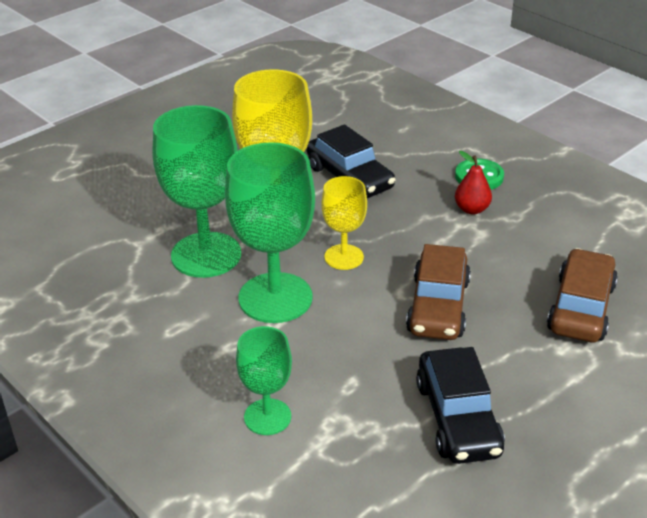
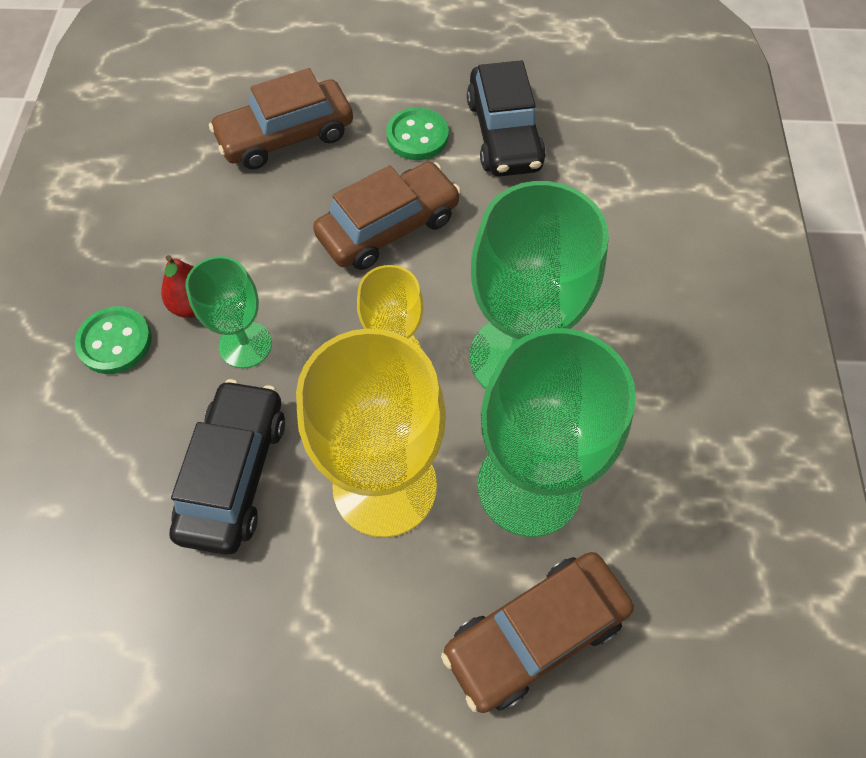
camera: 135 degrees left, 25 degrees up
(149, 215) = (535, 633): none -> brown car
(267, 417) = (645, 241): green goblet -> green goblet (245, 344)
(457, 418) = (503, 134): black car -> black car turned 135 degrees clockwise
(508, 370) = (417, 136): none -> green button

